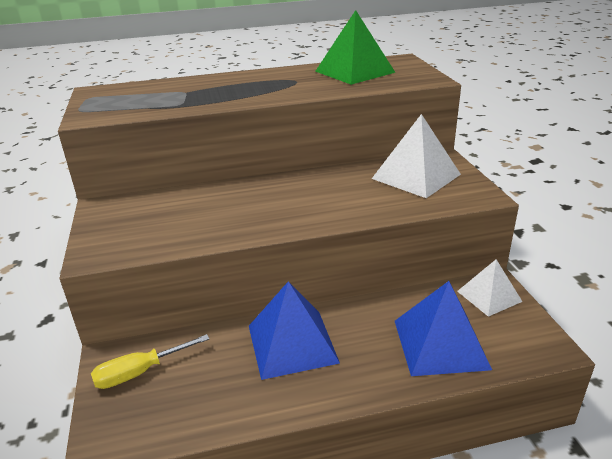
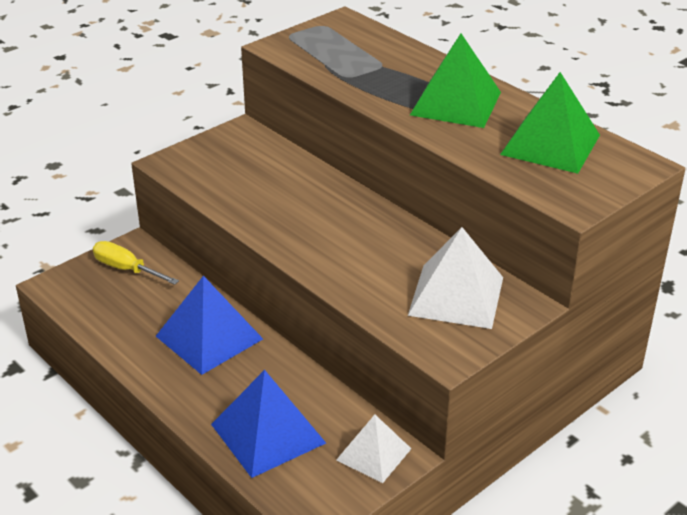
camera: 60 degrees right, 5 degrees up
(270, 83) = (455, 103): none -> green pyramid

